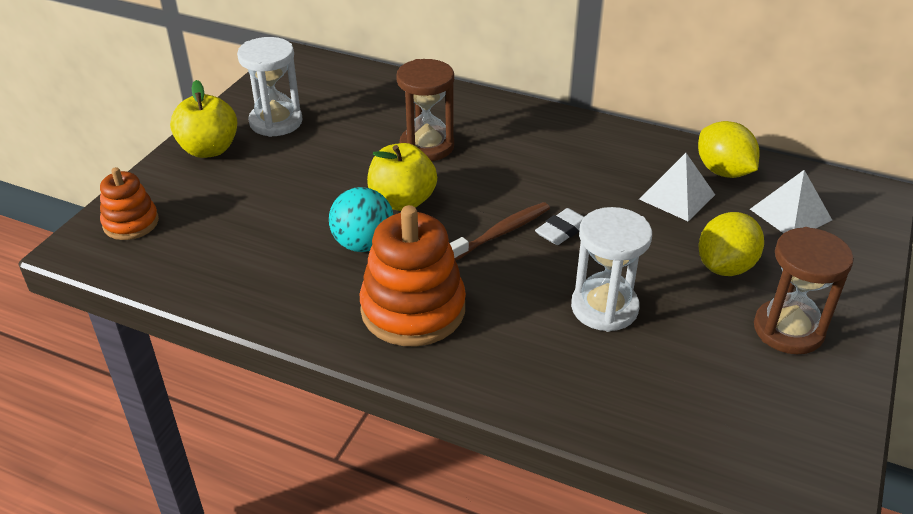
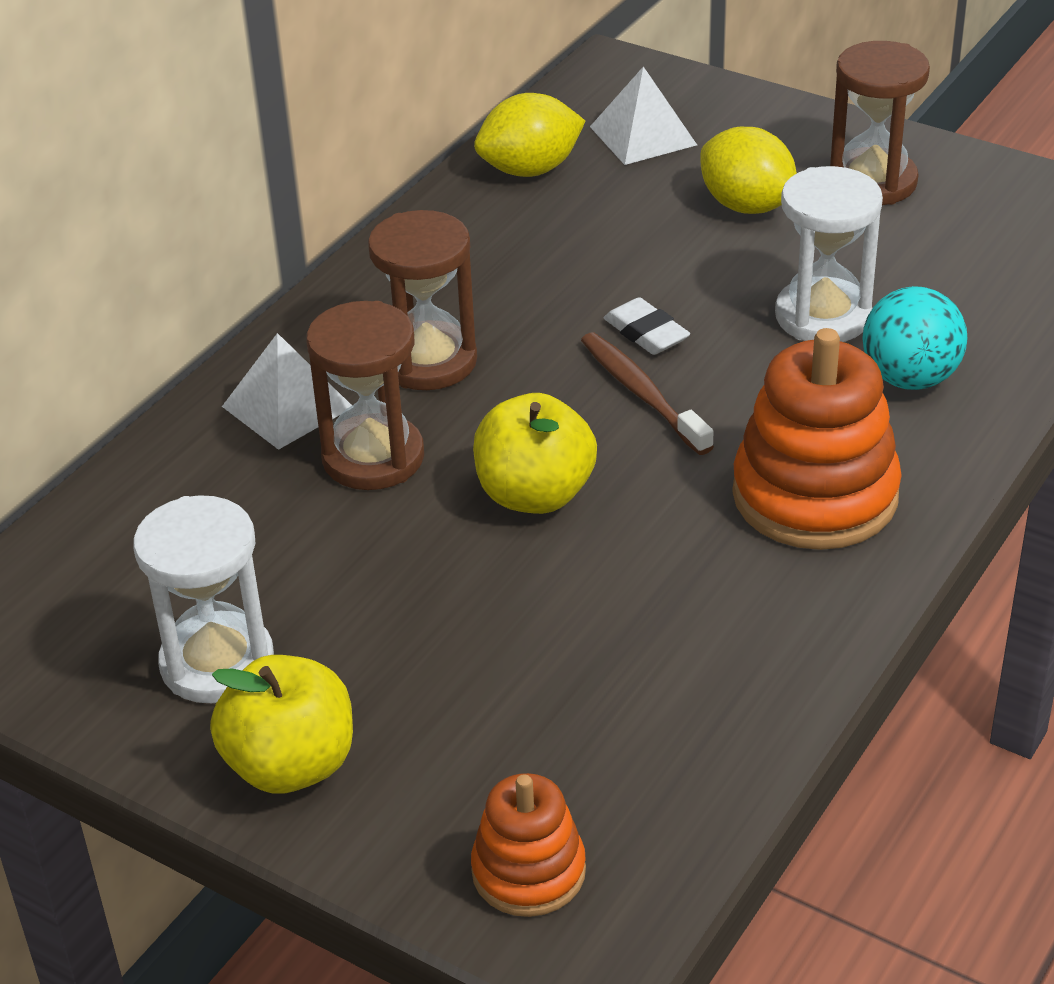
camera: 80 degrees left, 0 degrees up
(363, 244) = (647, 544): turquoise ball -> turquoise ball (910, 378)
(513, 154) = (428, 361): none -> brown hourglass
(677, 197) = (583, 219): white pyramid -> white pyramid (287, 406)

